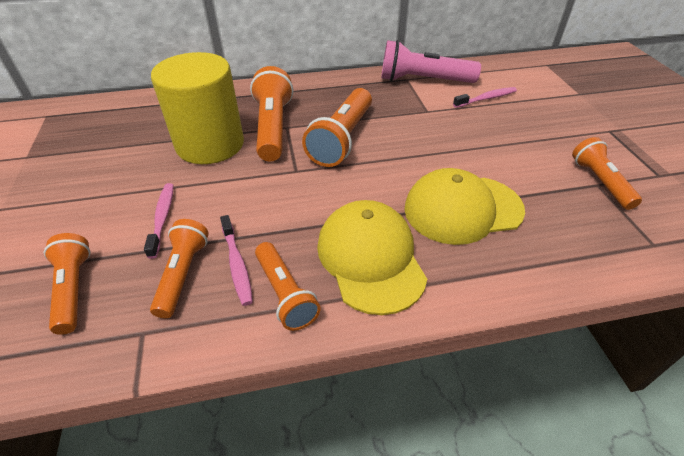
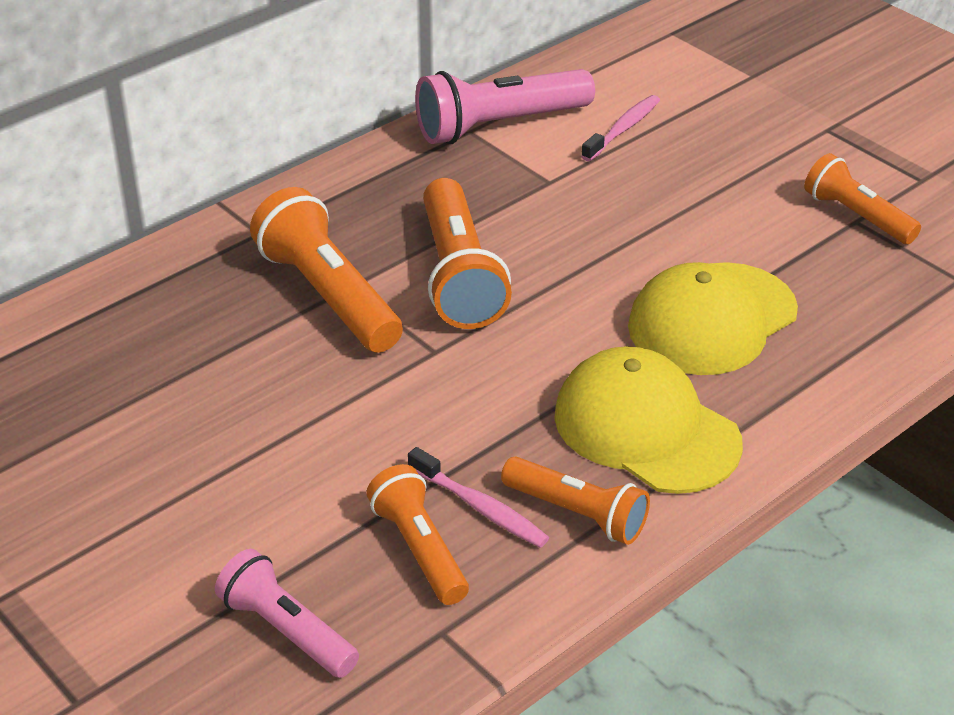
camera: 30 degrees left, 5 degrees down
(73, 289) = (286, 630): orange flashlight -> pink flashlight
(162, 218) = (305, 495): pink toothbrush -> none
(210, 144) = (252, 360): yellow cylinder -> none

